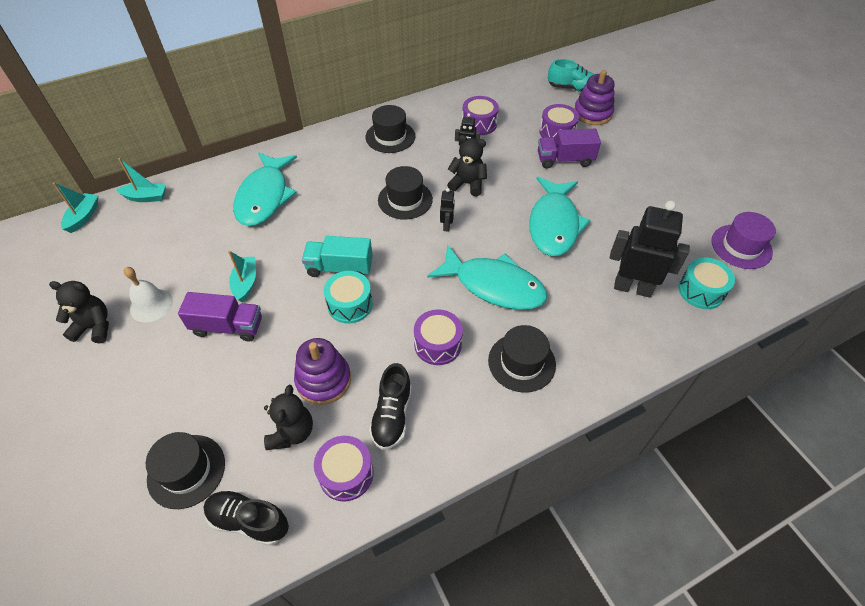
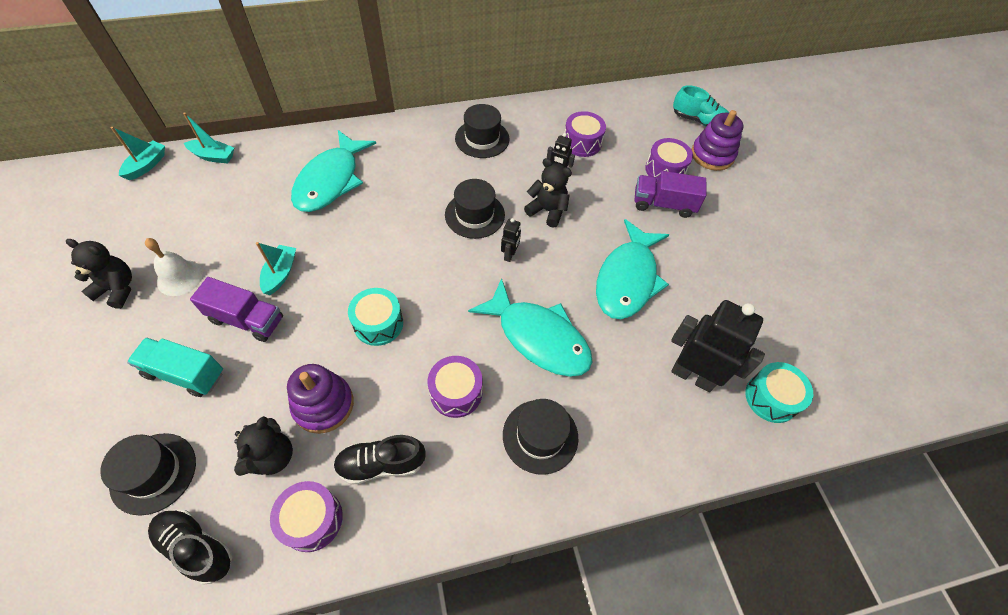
camera: 10 degrees right, 5 degrees up
(340, 268) = (381, 279): turquoise truck -> turquoise truck (185, 373)
(392, 415) = (381, 464): black shoe -> black shoe turned 60 degrees clockwise
(741, 246) = (836, 354): purple hat -> none

